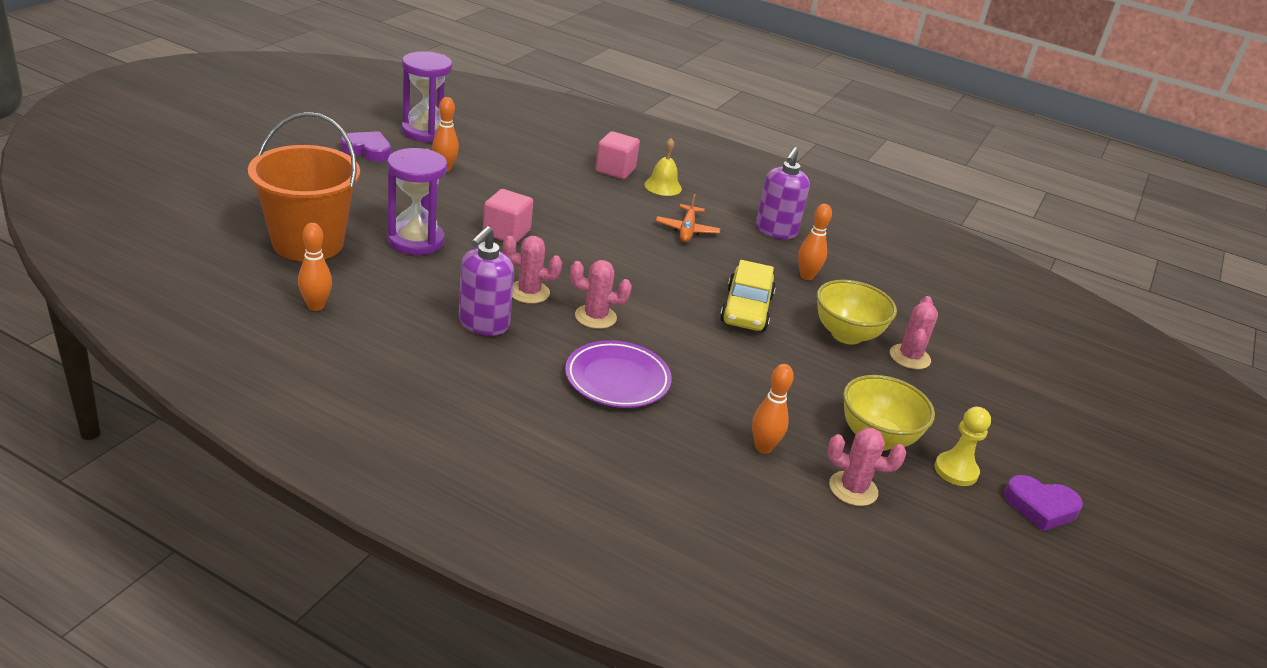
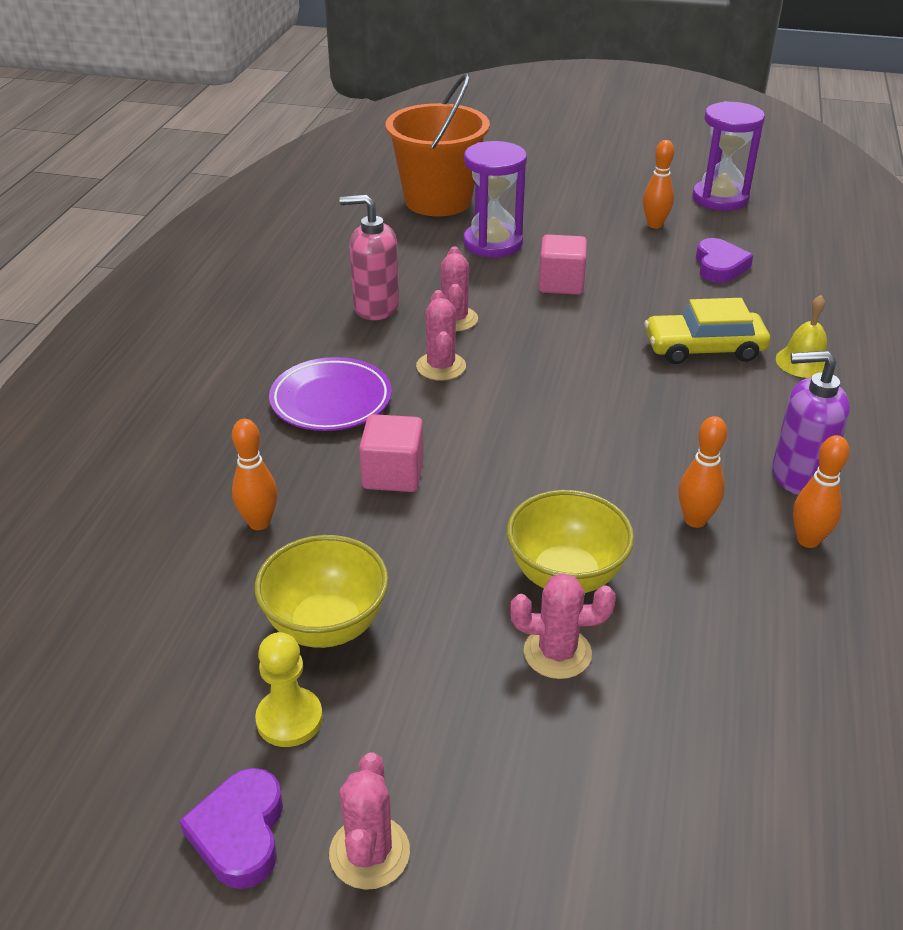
camera: 80 degrees right, 5 degrees up
(316, 306) = (342, 228): orange bowling pin -> orange bowling pin (808, 540)
(367, 150) = (638, 183): purple heart -> purple heart (719, 266)
(483, 324) = (375, 307): purple soap dispenser -> pink soap dispenser
(615, 170) = (798, 321): pink cube -> pink cube (393, 474)
(687, 230) = (707, 398): orange plane -> none
(746, 309) = (552, 473): yellow car -> yellow car (704, 348)
(853, 489) = (209, 609): pink cactus -> pink cactus (369, 852)

